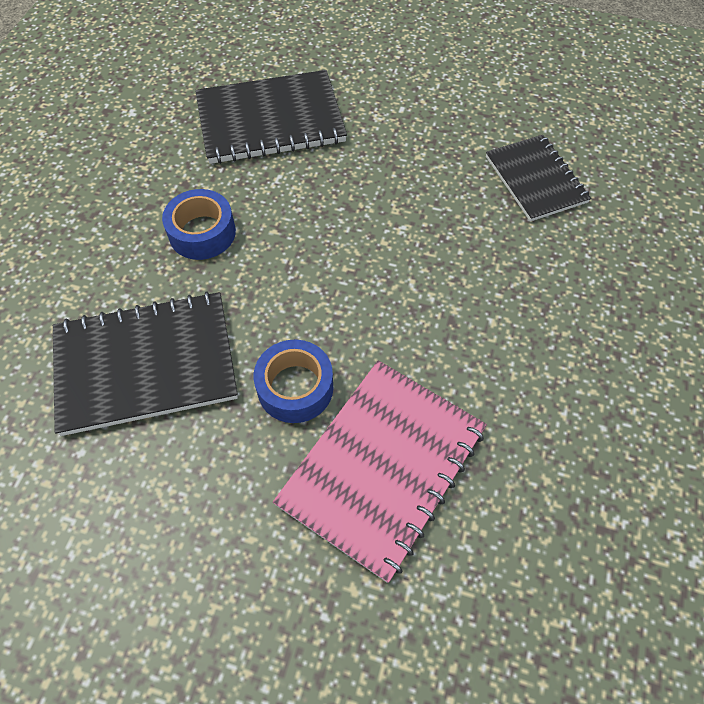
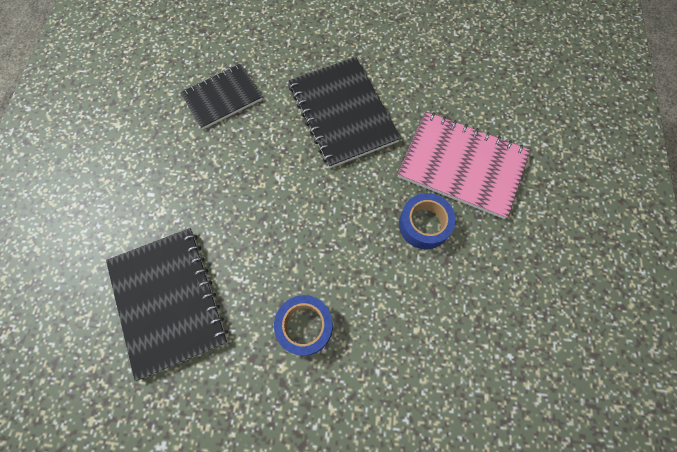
camera: 100 degrees left, 10 degrees up
(146, 364) = (432, 332): black notebook -> black notebook (342, 113)

